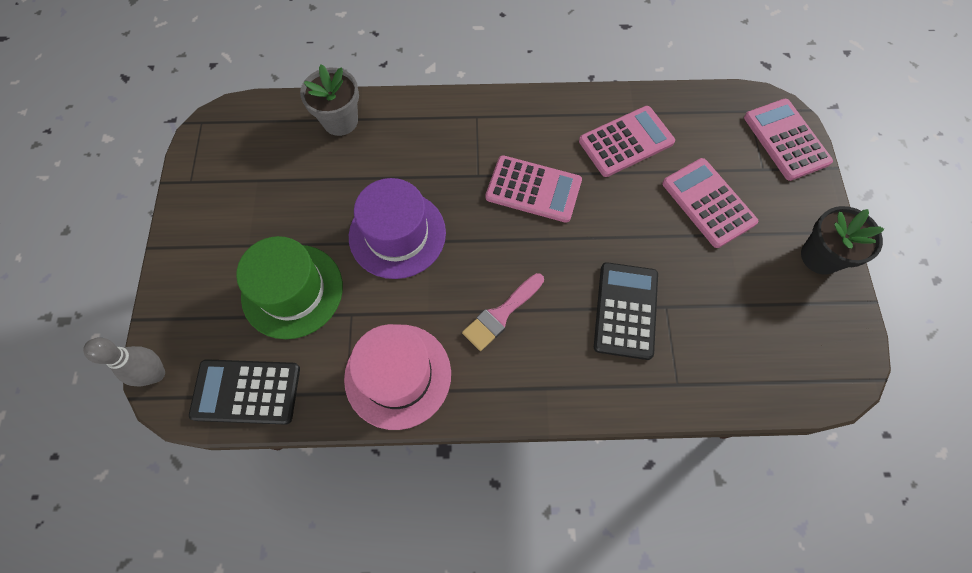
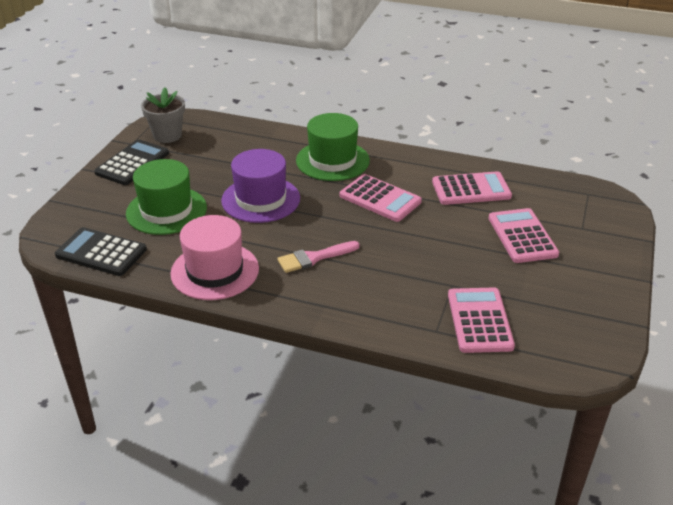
camera: 20 degrees right, 30 degrees down
(156, 374) = (46, 229): grey bowling pin -> none
(340, 121) = (255, 135): grey flower pot -> grey flower pot (167, 135)
(452, 139) = (332, 160): none -> green hat
(626, 310) = (416, 279): black calculator -> black calculator (132, 163)
(786, 140) = (612, 216): pink calculator -> pink calculator (479, 320)
(820, 256) = (607, 288): black flower pot -> none

